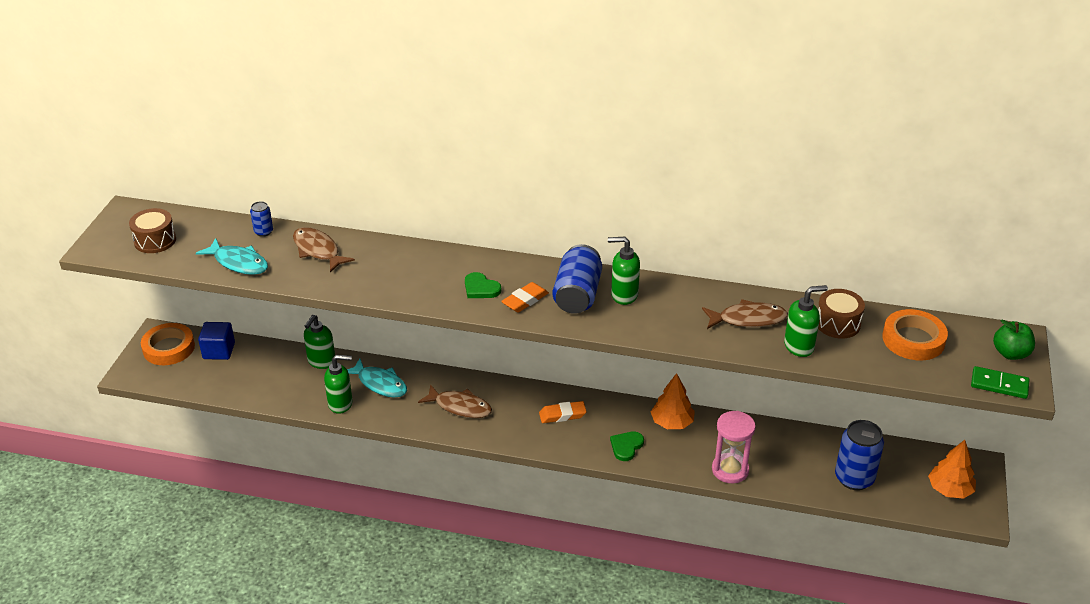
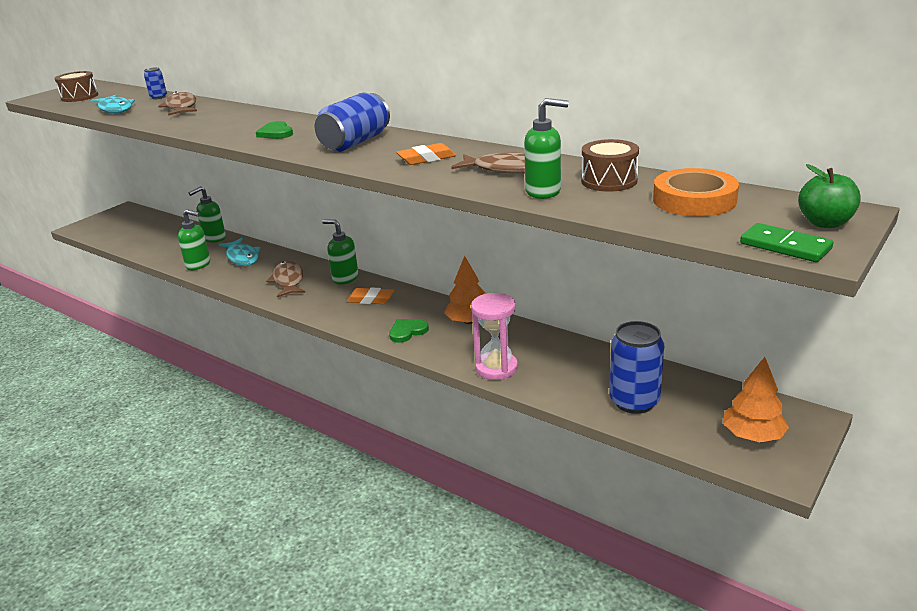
camera: 25 degrees right, 10 degrees down
(169, 348) = (121, 217): orange tape -> none
(219, 351) = (151, 223): blue cube -> none
(460, 407) = (288, 281): brown fish -> brown fish turned 150 degrees counterclockwise
(525, 300) = (303, 142): orange eraser -> orange eraser (426, 159)
(624, 295) = (399, 146): green soap dispenser -> green soap dispenser (345, 278)

